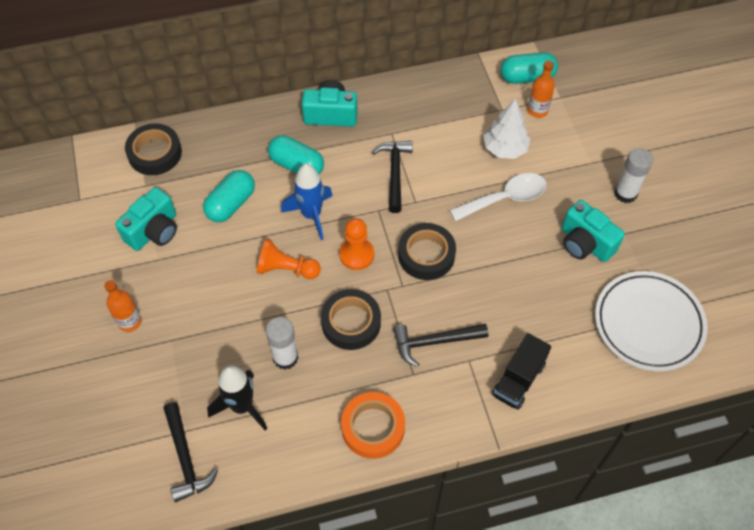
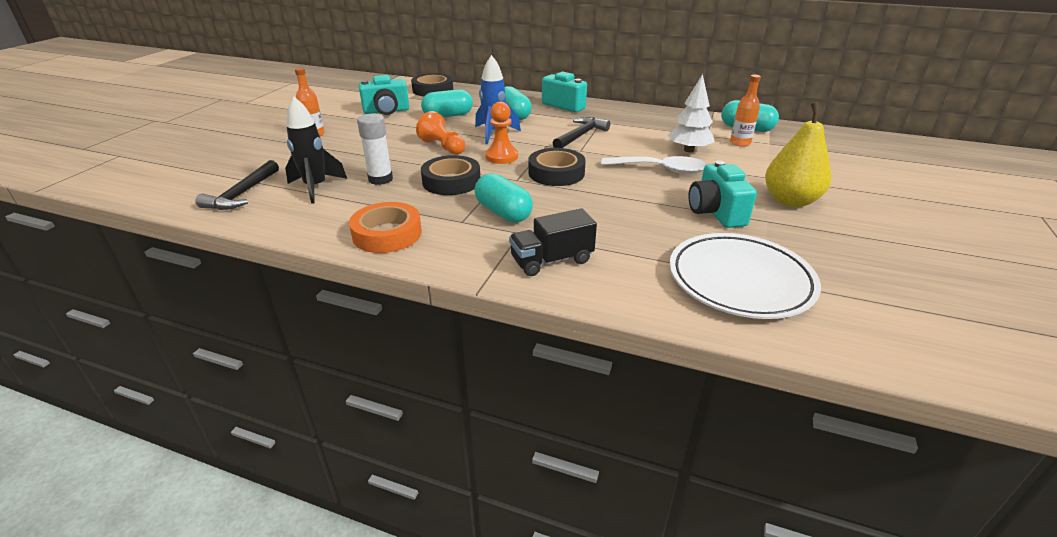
camera: 35 degrees right, 25 degrees down
(434, 342) = (503, 213): black hammer -> turquoise capsule
(625, 193) = (790, 201): white glue stick -> yellow pear

